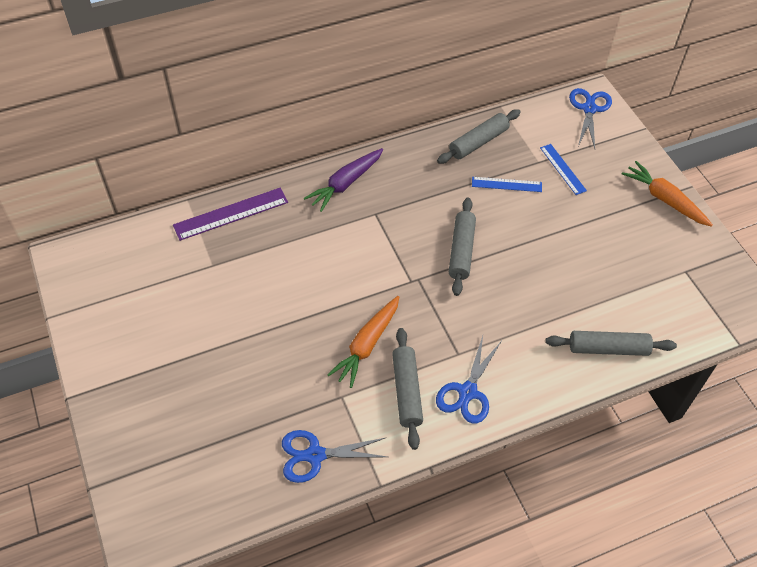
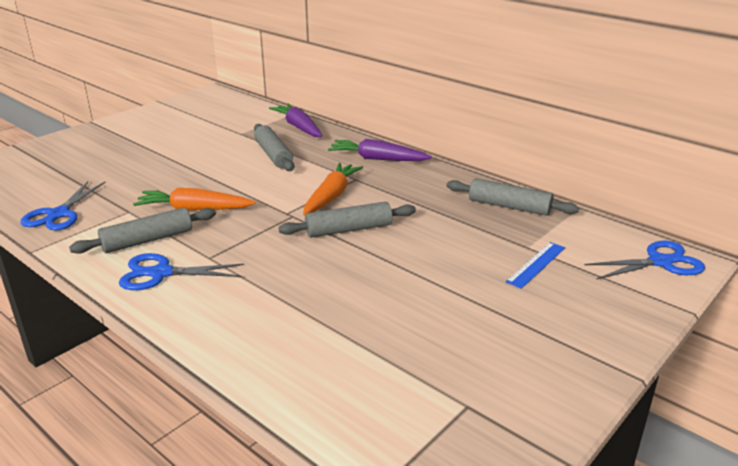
camera: 65 degrees right, 25 degrees down
(231, 214) = (298, 127): purple ruler -> purple carrot
(315, 455) = (59, 214): blue scissors -> blue scissors turned 135 degrees counterclockwise
(506, 184) = (469, 234): blue ruler -> none
(608, 348) = (276, 359): grey rolling pin -> grey rolling pin (274, 155)
(664, 199) = (582, 356): orange carrot -> orange carrot (331, 196)

